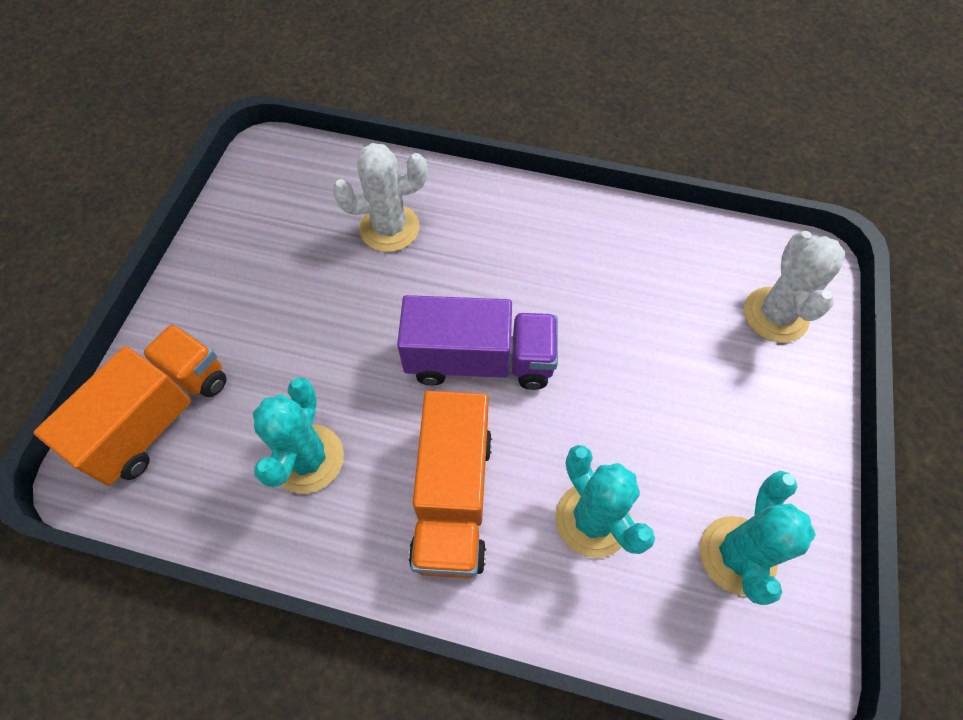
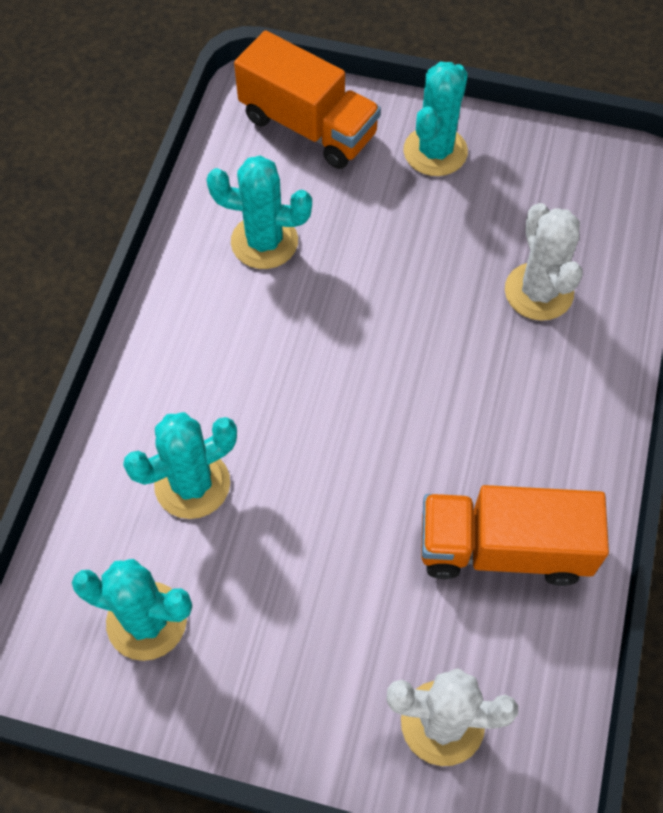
camera: 90 degrees right, 0 degrees up
(219, 299) = (435, 151): none -> turquoise cactus
(453, 497) = (221, 361): orange truck -> orange truck (503, 548)
(479, 360) = (370, 383): purple truck -> none

